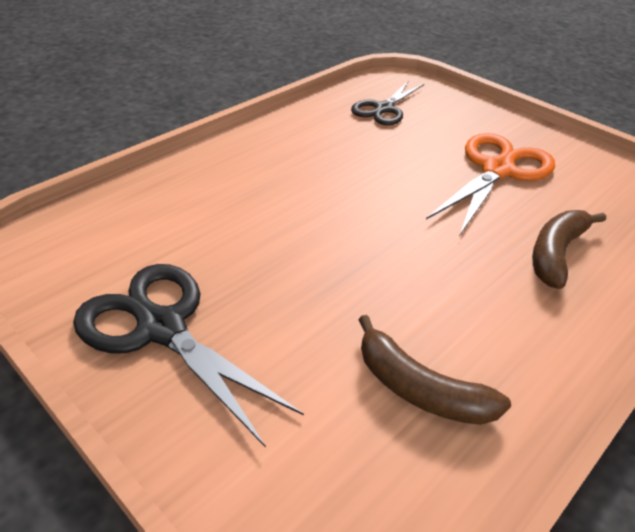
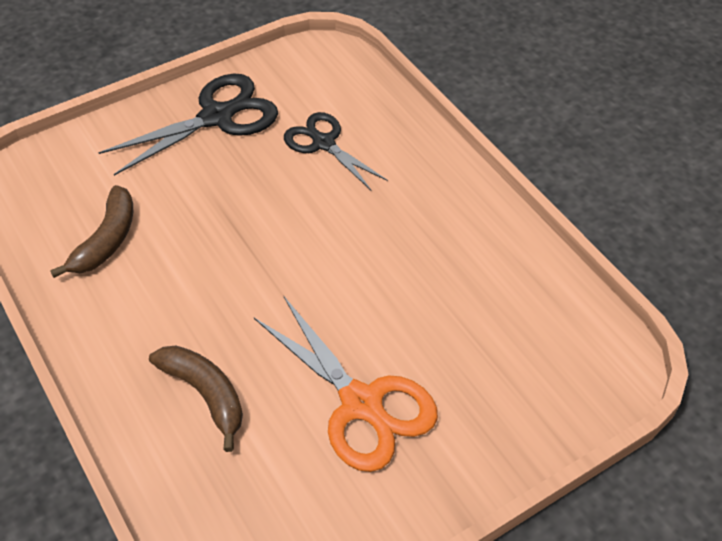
camera: 105 degrees right, 10 degrees up
(384, 109) = (528, 329): black scissors -> black scissors (323, 143)
(419, 389) = (106, 240): brown banana -> brown banana turned 150 degrees clockwise

